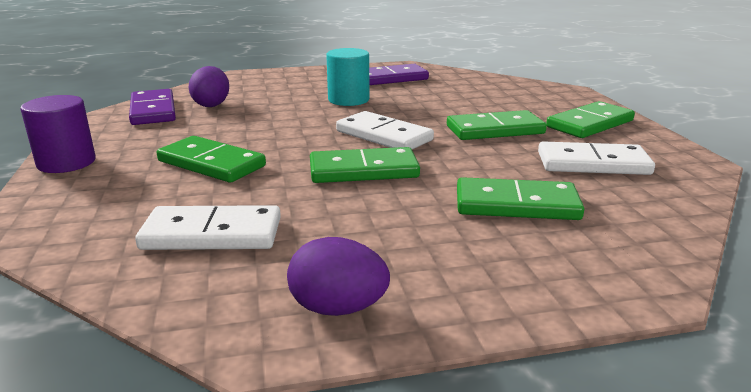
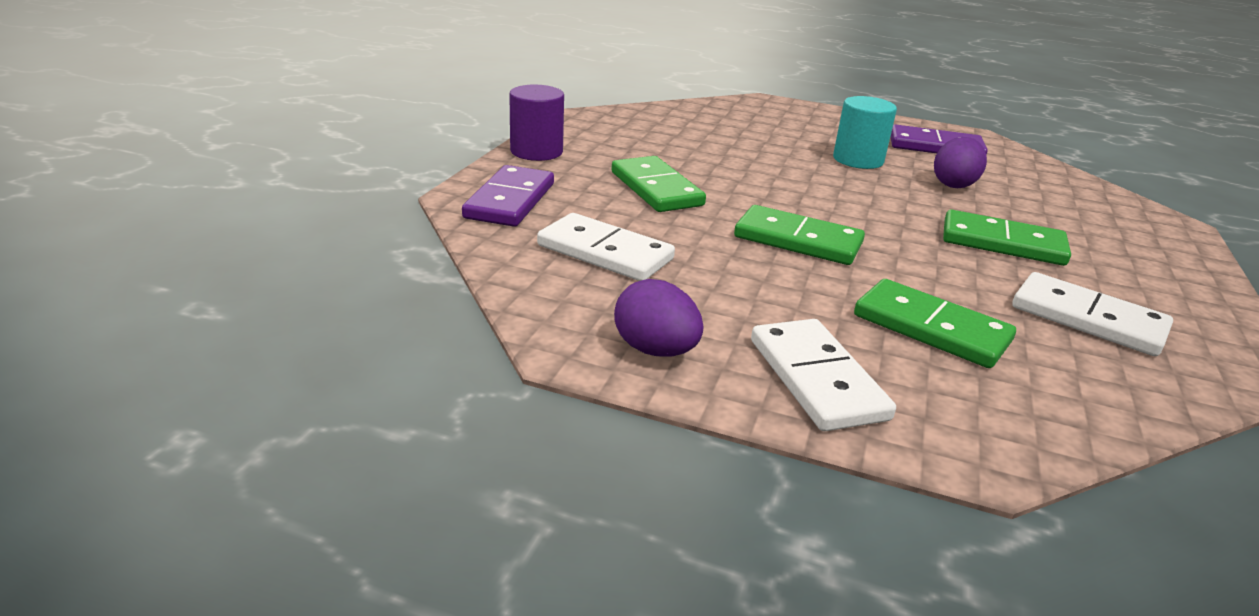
camera: 30 degrees right, 5 degrees up
(153, 111) = (645, 120): purple domino -> purple domino (510, 201)
(212, 105) = (706, 128): purple egg -> purple egg (954, 184)
(384, 136) = (857, 211): white domino -> white domino (817, 379)
(590, 124) = (1148, 274): green domino -> none

